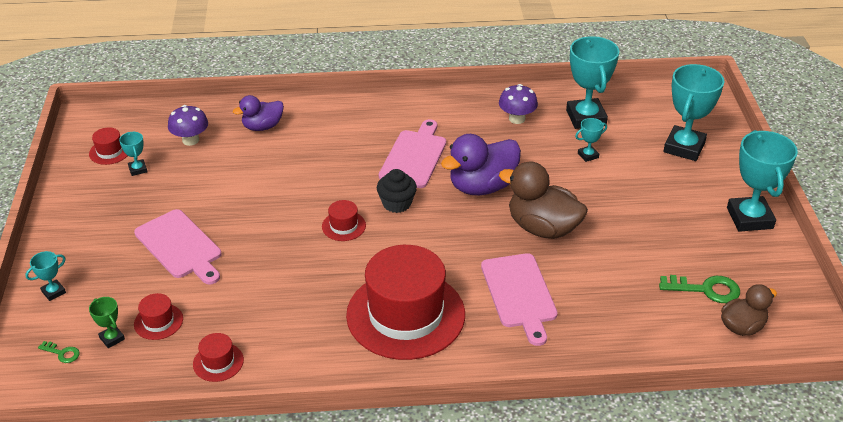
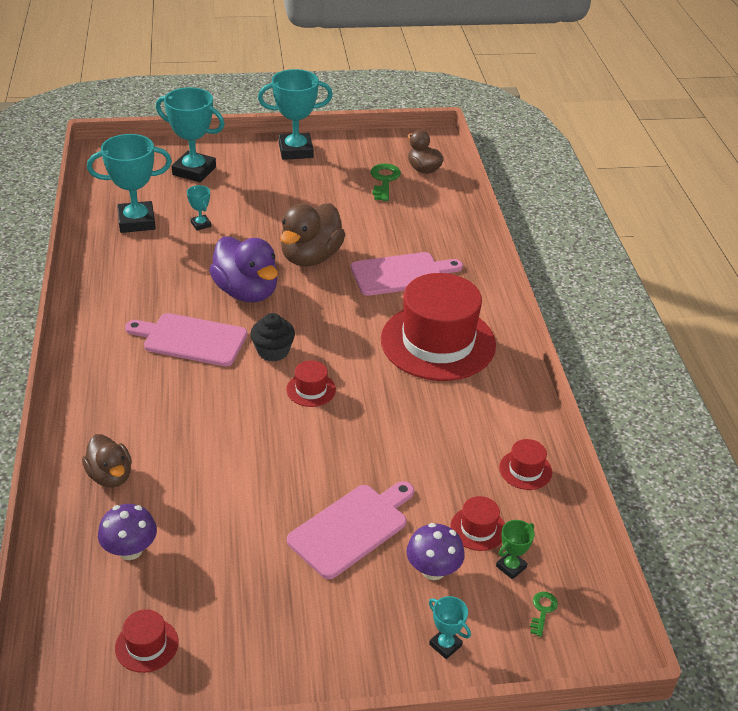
camera: 95 degrees left, 0 degrees up
(138, 169) = (193, 601): turquoise trophy -> none
(262, 127) = (110, 476): purple duck -> brown duck
(517, 119) = (130, 265): purple mushroom -> purple mushroom (433, 570)

